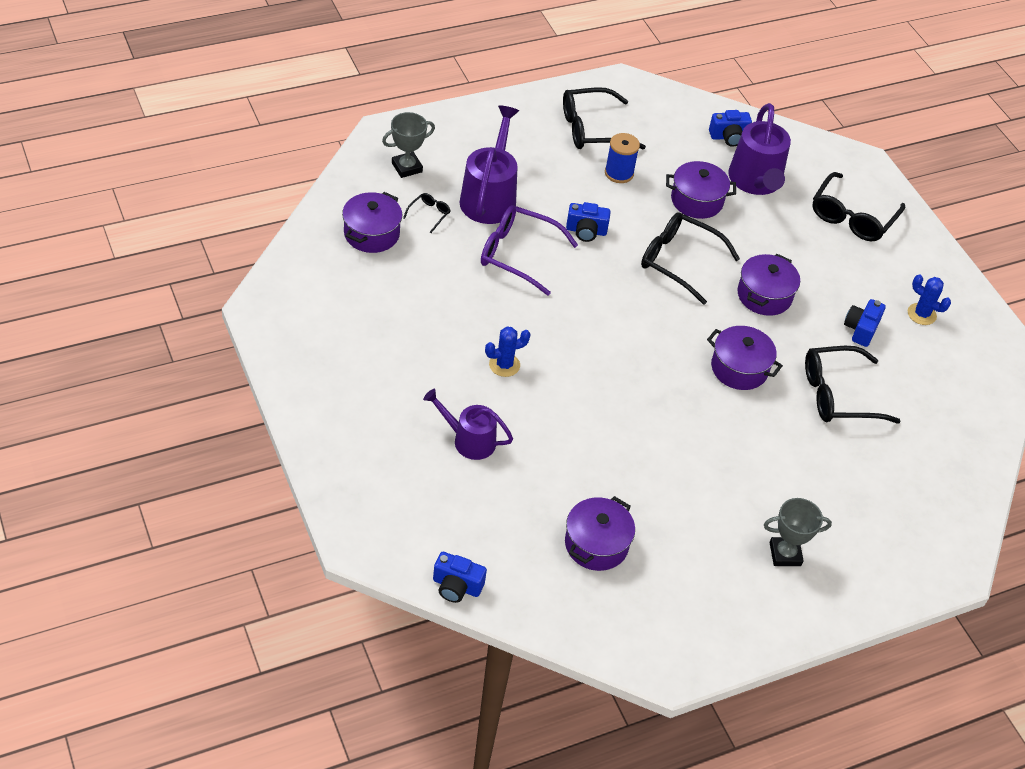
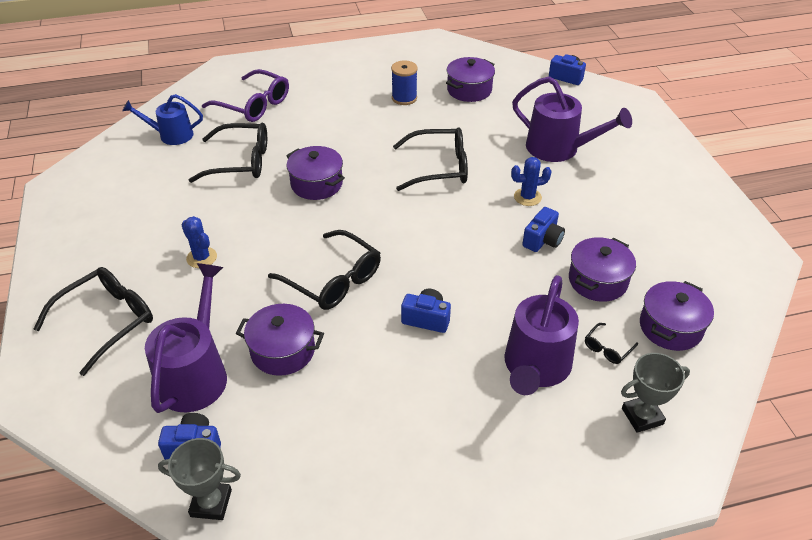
camera: 165 degrees left, 5 degrees down
(469, 440) = (559, 148): purple watering can -> purple watering can, size x1.56
(517, 254) = (507, 296): purple glasses -> purple glasses (254, 105)
(591, 129) = (385, 470): black glasses -> black glasses (439, 167)
(619, 173) = (367, 394): blue spool -> blue spool (404, 98)
(764, 295) = (260, 242): purple pot -> purple pot (597, 281)
(785, 554) = (339, 79): grey trophy -> grey trophy (211, 503)
(861, 329) = (184, 208): blue camera -> blue camera (542, 240)
(921, 314) = (114, 218): blue cactus -> blue cactus (201, 257)
(941, 430) = (171, 135): none -> blue watering can

